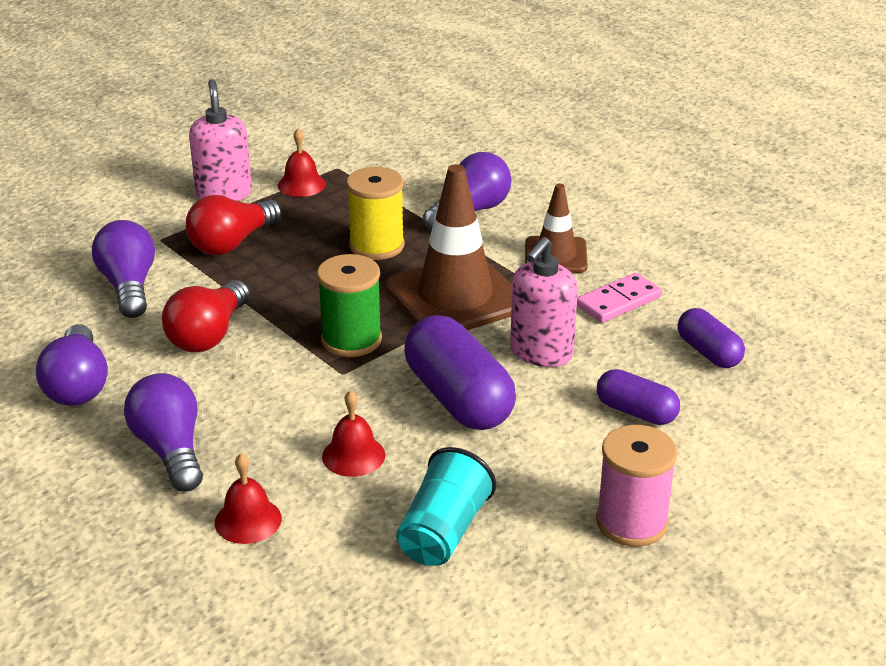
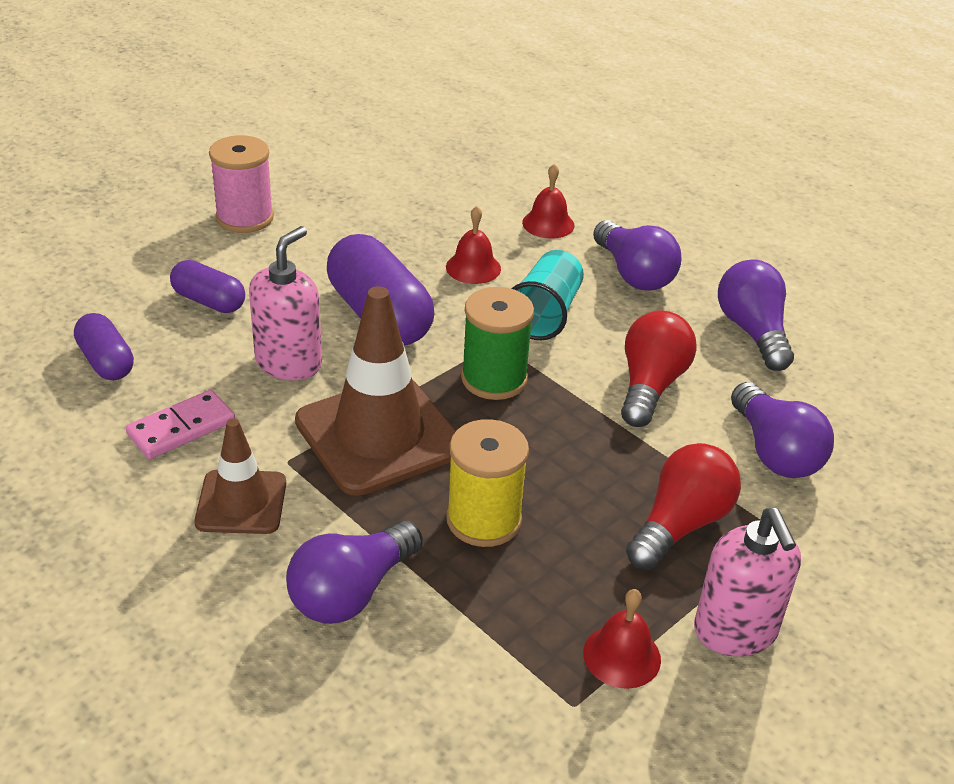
camera: 175 degrees right, 5 degrees up
(443, 532) = (394, 214): turquoise cup -> turquoise cup (545, 314)

